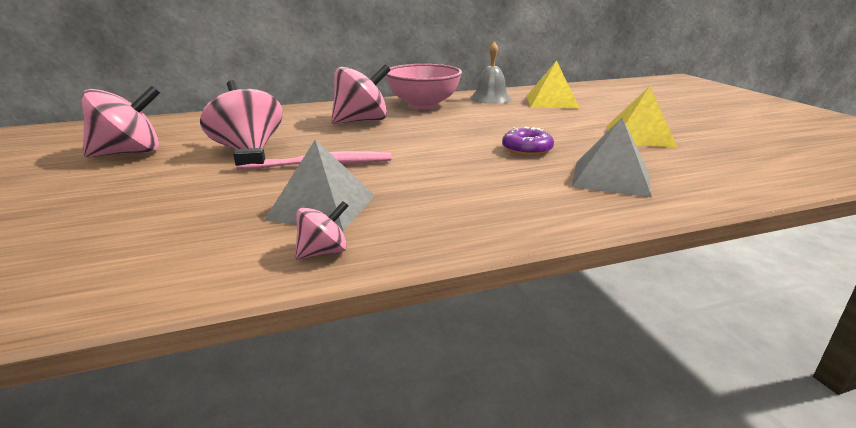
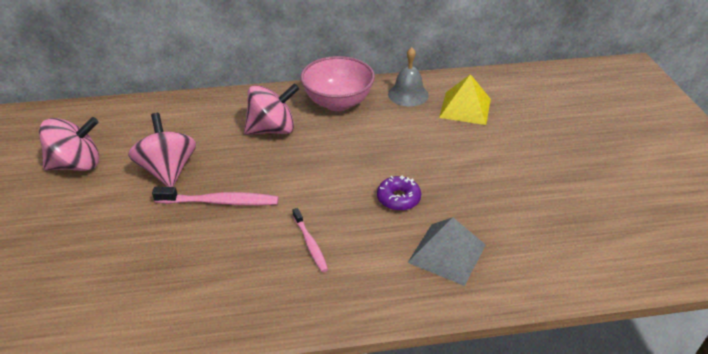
camera: 10 degrees right, 15 degrees up
(322, 207) = (209, 264): grey pyramid -> none
(323, 252) = (198, 319): pink spinning top -> none
(446, 184) = (310, 244): none -> pink toothbrush
(639, 136) = (513, 186): yellow pyramid -> none

